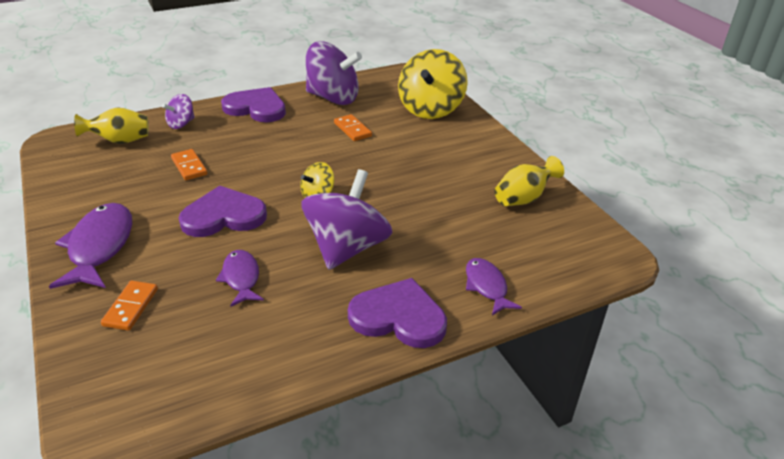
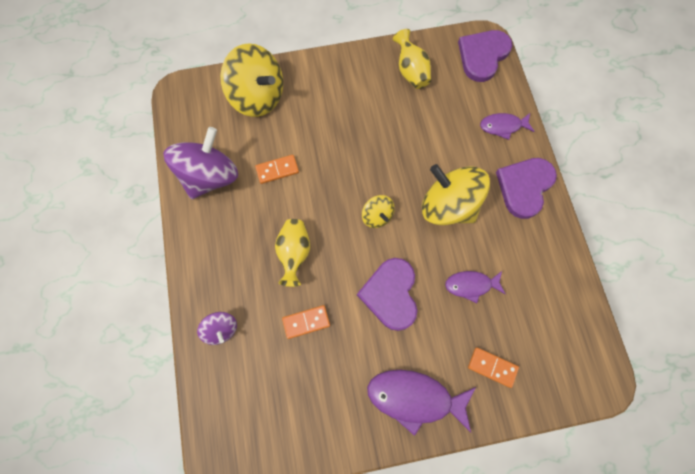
camera: 75 degrees left, 35 degrees up
(120, 141) = (240, 392): yellow vase -> yellow vase (294, 253)
(256, 108) = (209, 252): purple heart -> purple heart (482, 56)
(347, 248) = (448, 205): purple spinning top -> yellow spinning top

